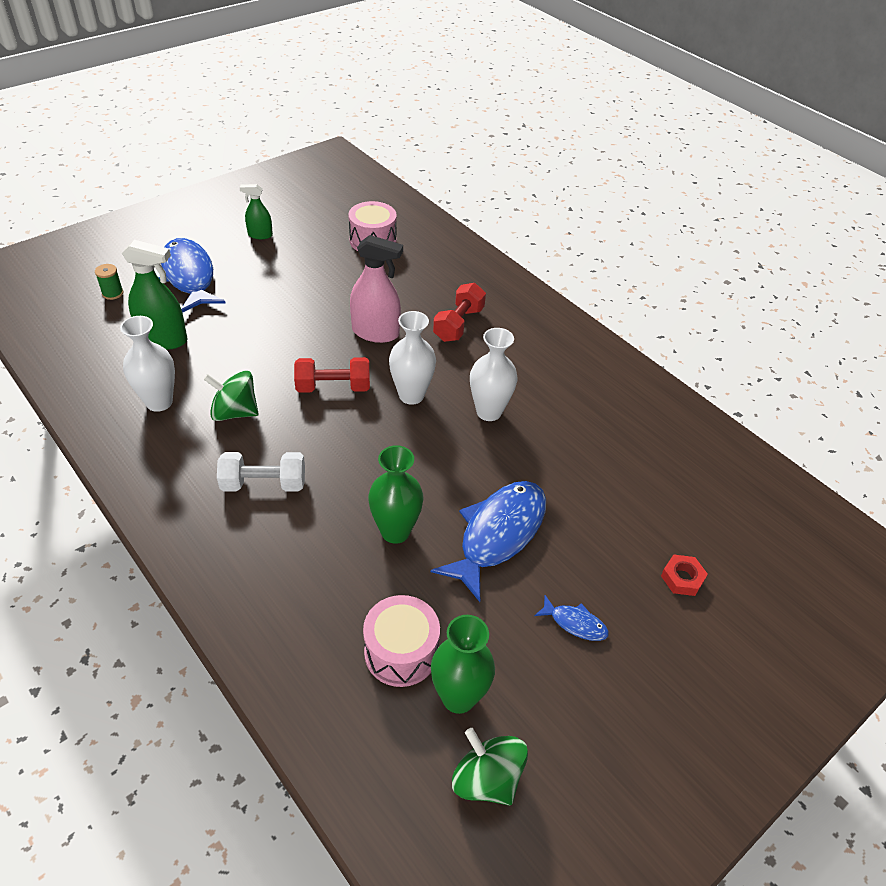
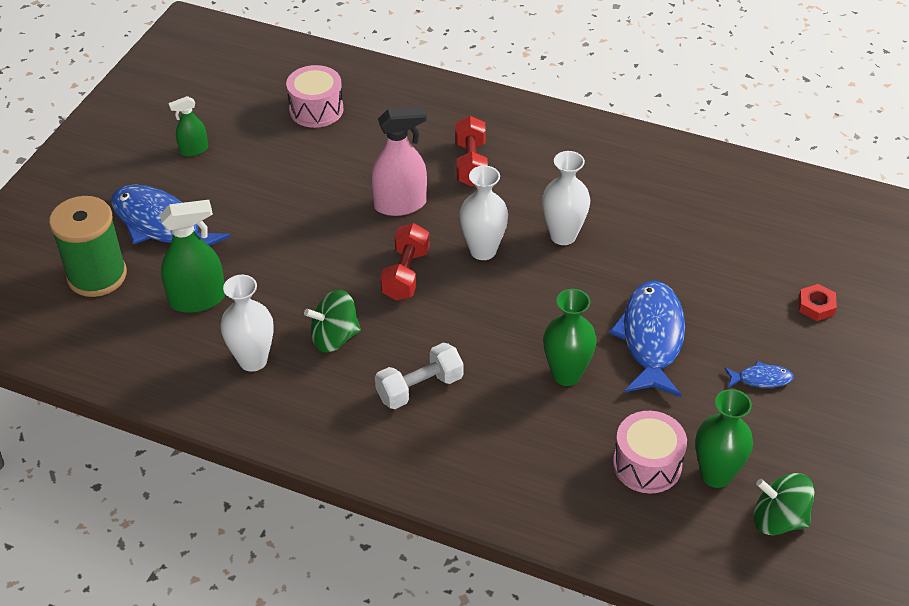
camera: 25 degrees left, 0 degrees up
(112, 293) = (97, 276): green spool -> green spool, size x2.44
(333, 387) = (405, 274): red dumbbell -> red dumbbell turned 45 degrees counterclockwise

